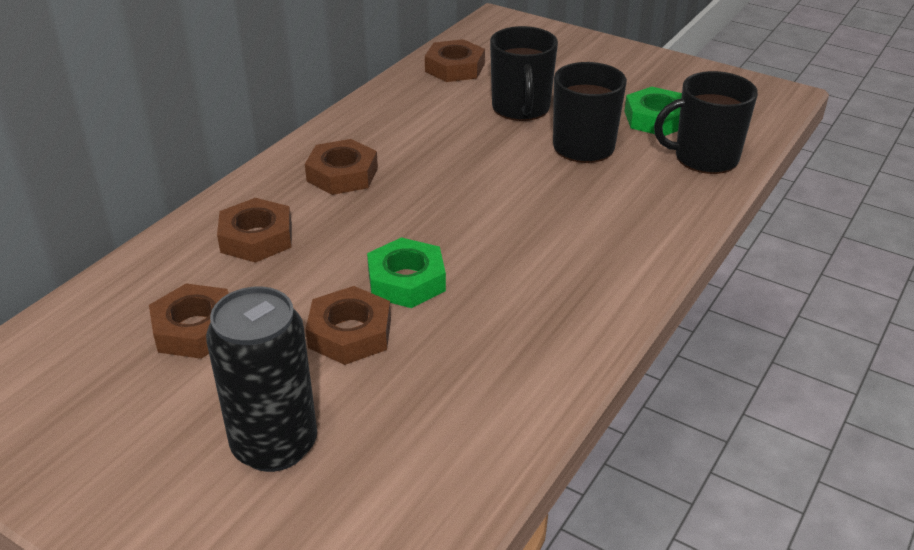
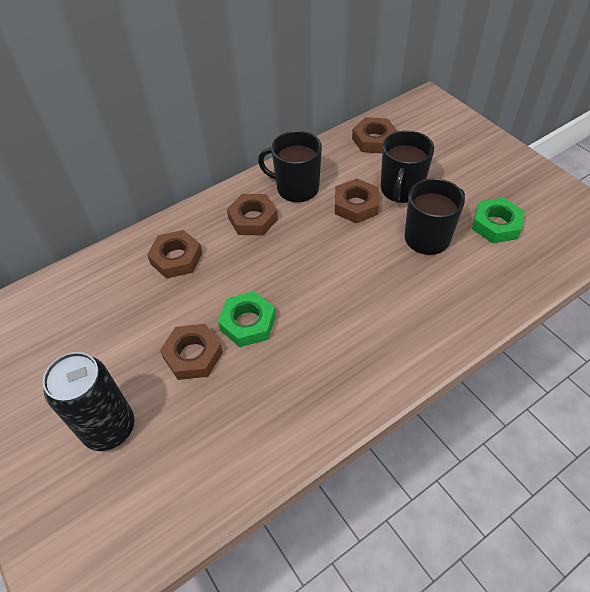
camera: 25 degrees right, 15 degrees up
(195, 329) = (108, 321): brown nut -> brown nut (356, 205)
(704, 158) = (513, 273): black mug -> black mug (296, 188)

